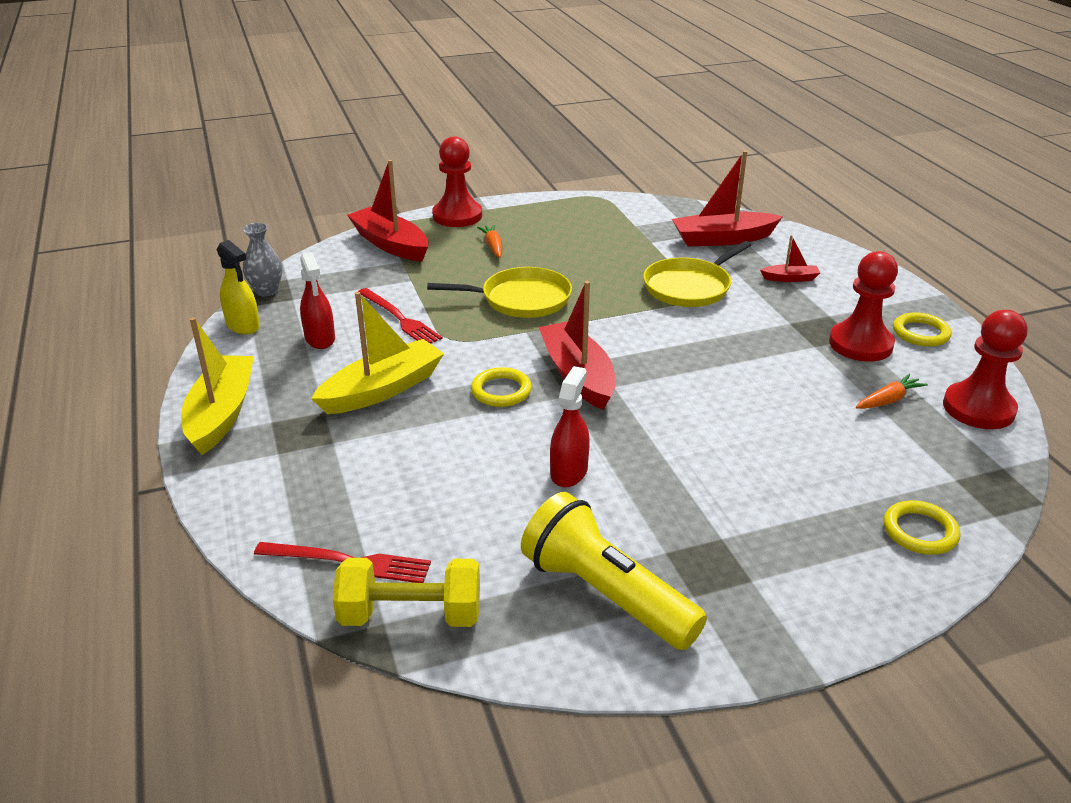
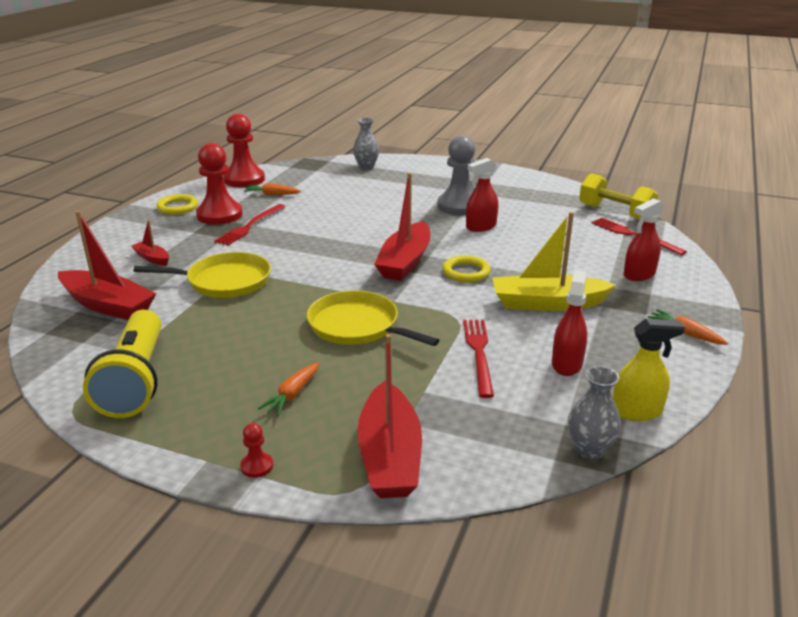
camera: 140 degrees left, 5 degrees down
(222, 413) = (685, 333): yellow boat -> orange carrot
(243, 326) = (637, 411): yellow spray bottle -> yellow spray bottle turned 90 degrees clockwise
(304, 478) = (639, 274): none -> red spray bottle
(457, 216) = (257, 466): red pawn -> red pawn, size x0.42
(606, 594) = (521, 192): yellow flashlight -> yellow flashlight (136, 380)
(649, 502) = (459, 206): none -> grey pawn
(801, 346) = (250, 226): none -> red fork
(920, 531) = (366, 166): yellow ring -> grey vase

